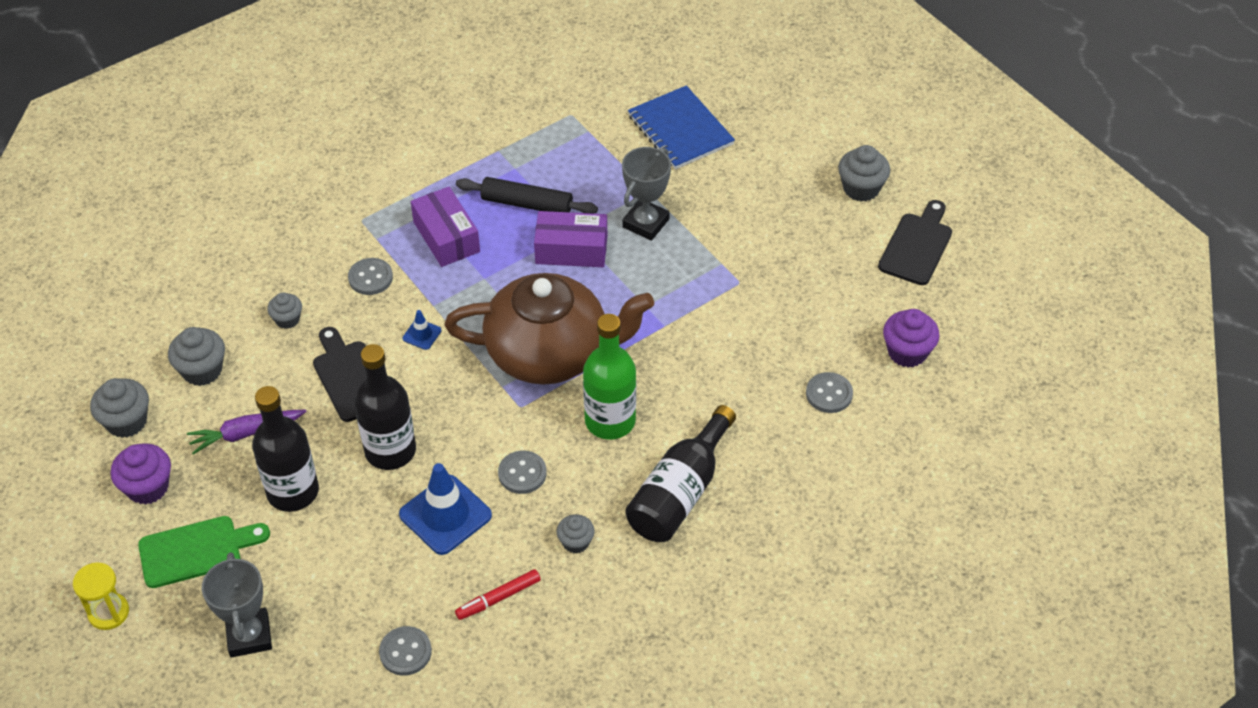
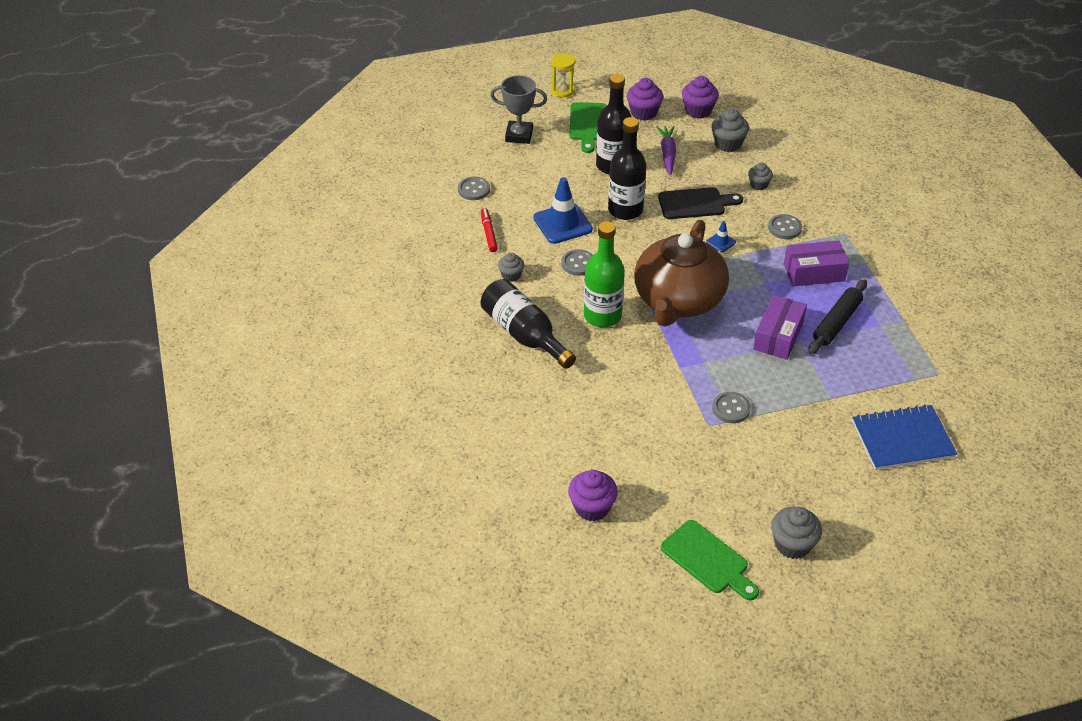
camera: 110 degrees right, 5 degrees down
(126, 421) = (698, 111): grey cupcake -> purple cupcake
(646, 223) = (793, 386): grey trophy -> none
(829, 394) = (572, 443): grey button -> grey button (731, 408)
(917, 246) = (708, 560): black cutting board -> green cutting board

